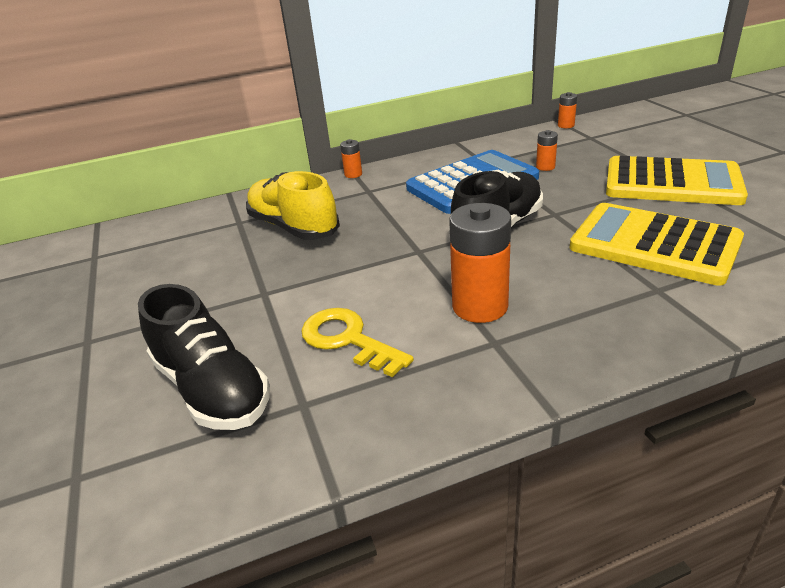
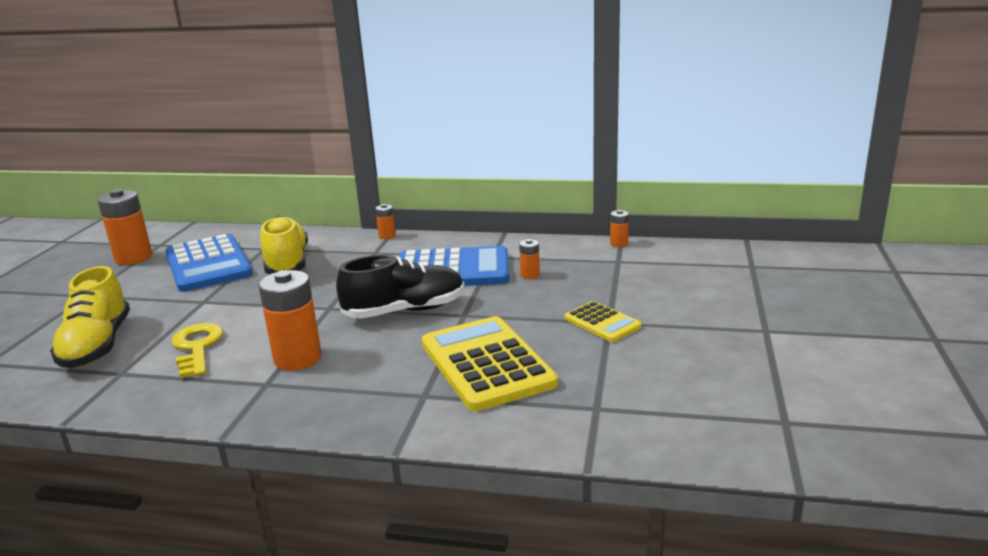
camera: 30 degrees right, 10 degrees down
(82, 281) = (133, 258): none -> orange battery
(199, 256) = (208, 264): none -> blue calculator
(212, 388) = (97, 345): black shoe -> yellow shoe
(672, 183) = (602, 322): yellow calculator -> yellow calculator, size x0.52

